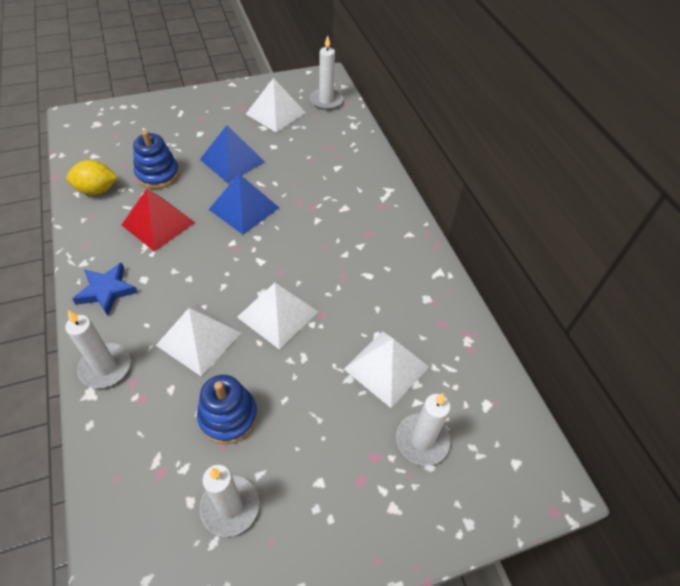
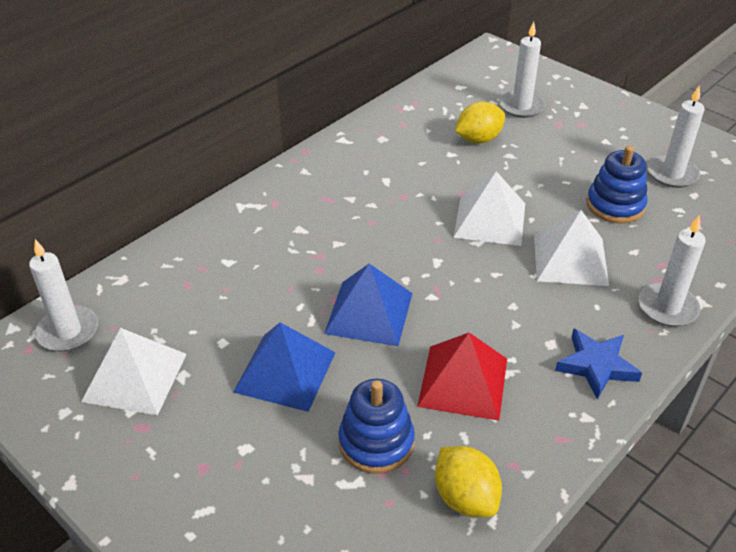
camera: 115 degrees left, 10 degrees down
(386, 368) = (478, 139): white pyramid -> yellow lemon

